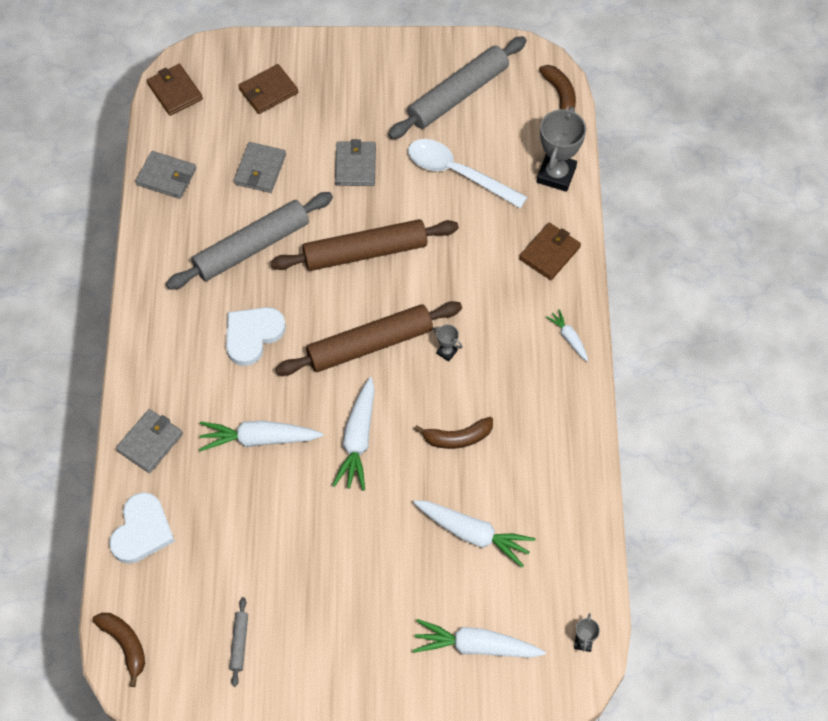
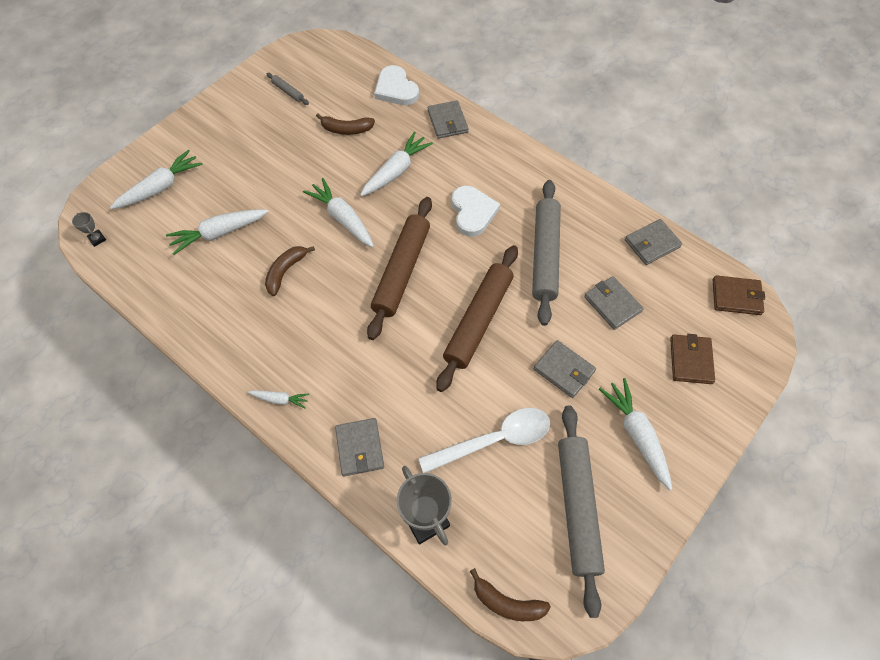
camera: 130 degrees right, 0 degrees up
(125, 645) = (340, 50): brown banana -> brown banana (346, 129)
(367, 91) = (636, 434): none -> white carrot
(447, 352) = (350, 312): grey trophy -> none
(549, 253) = (360, 448): brown wallet -> grey wallet

